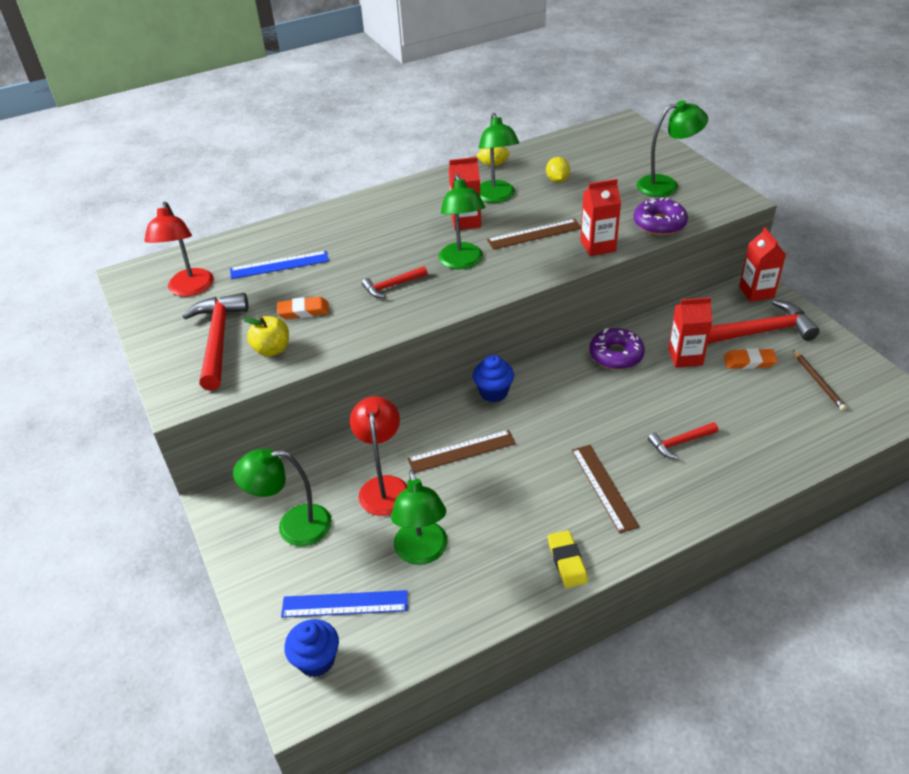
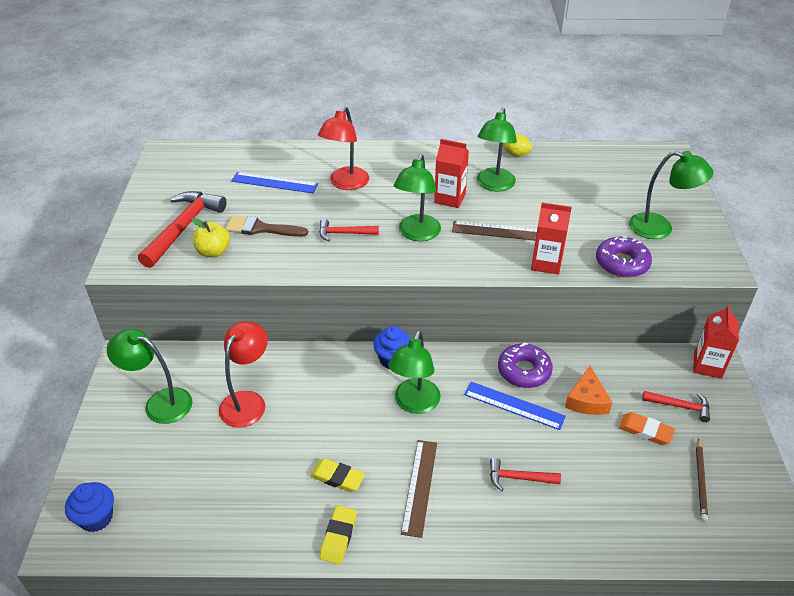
camera: 25 degrees right, 0 degrees up
(189, 289) = (196, 178): red lamp -> red lamp (346, 184)
(303, 311) = (261, 228): orange eraser -> brown brush
(344, 604) = (148, 484): blue ruler -> blue ruler (514, 405)
(422, 553) = (234, 471): green lamp -> green lamp (414, 404)
(461, 451) = (328, 399): brown ruler -> none
(525, 513) = (337, 477): none -> yellow eraser
(557, 180) = (561, 188): yellow lemon -> none
(685, 357) = (587, 400): red carton -> orange cheese
(760, 332) = (680, 406): red hammer -> red hammer, size x0.53

